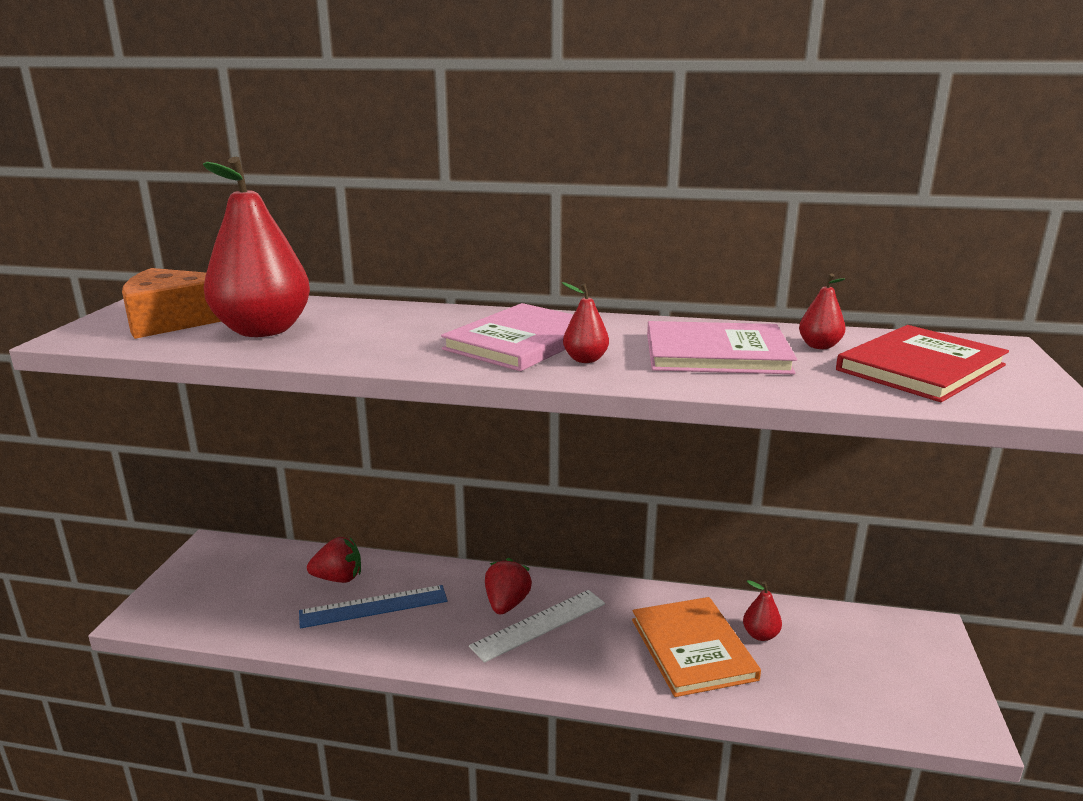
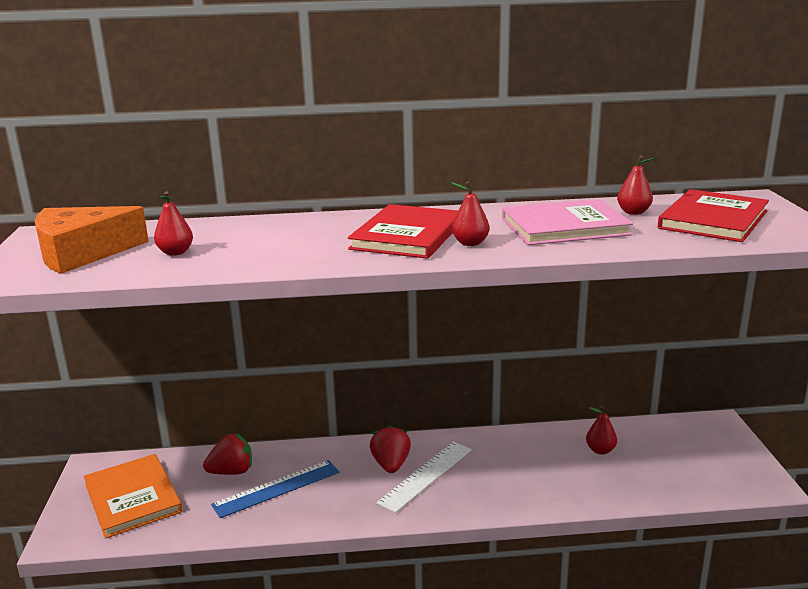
camera: 15 degrees left, 0 degrees up
(263, 330) = (175, 252): red pear -> red pear, size x0.42
(521, 342) = (407, 235): pink book -> red book
(692, 649) = (554, 470): orange book -> orange book (132, 498)

